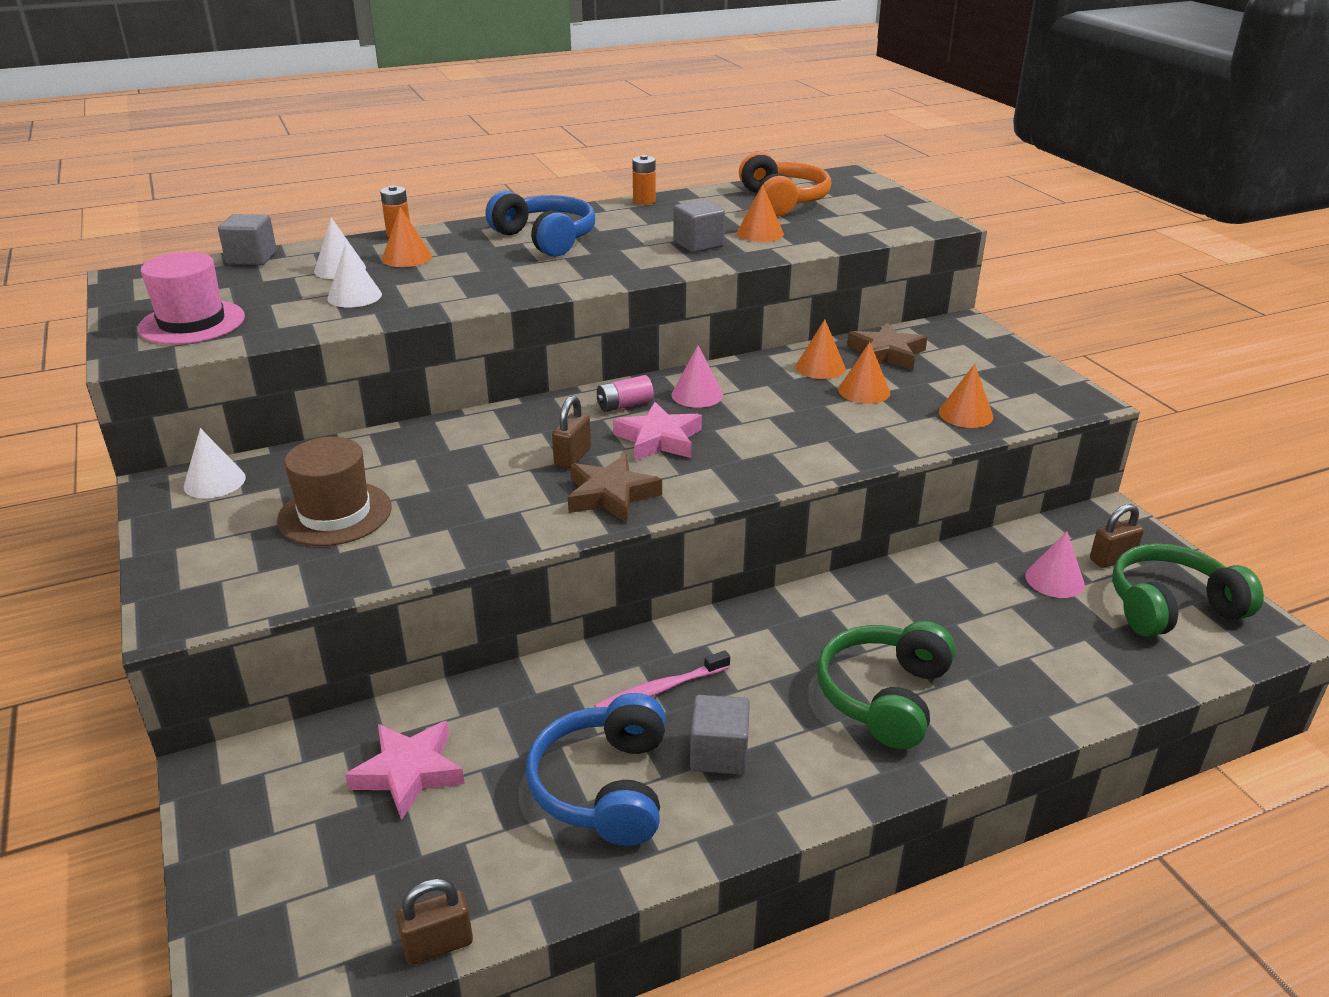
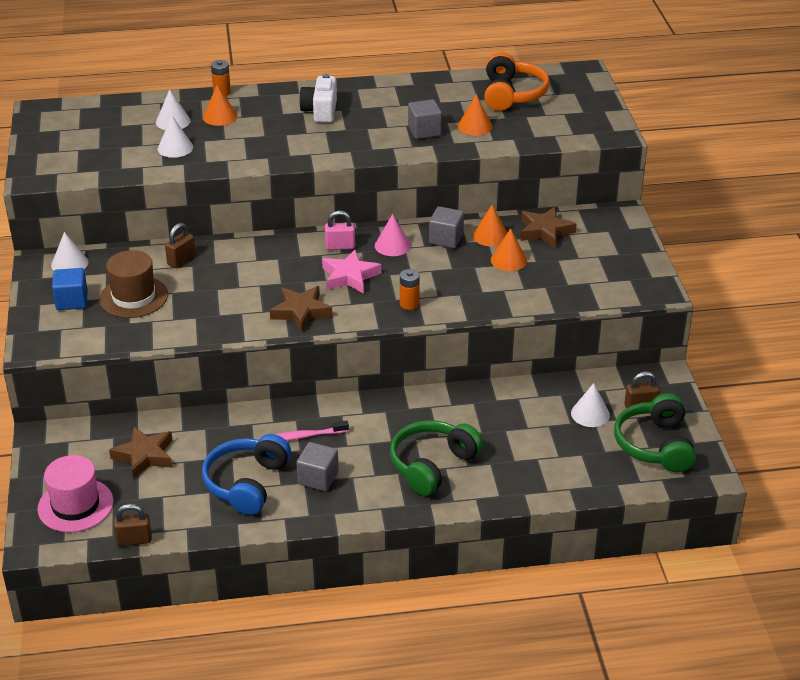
camera: 15 degrees right, 5 degrees up
(192, 323) = (71, 156): pink hat -> pink hat (75, 505)
(231, 534) = (72, 301): none -> blue cube
(252, 258) = (119, 103): grey cube -> grey cube (446, 239)
(409, 772) = (144, 456): pink star -> brown star
(546, 239) = (320, 111): blue headphones -> white camera
(572, 457) = (289, 280): brown padlock -> brown padlock (181, 260)
(624, 405) = (340, 246): pink battery -> pink padlock
(644, 201) = (409, 81): orange battery -> orange battery (409, 304)
(965, 414) = (566, 289): orange cone -> none
(1054, 580) = (590, 414): pink cone -> white cone
(1171, 607) = (655, 445): green headphones -> green headphones turned 90 degrees counterclockwise

